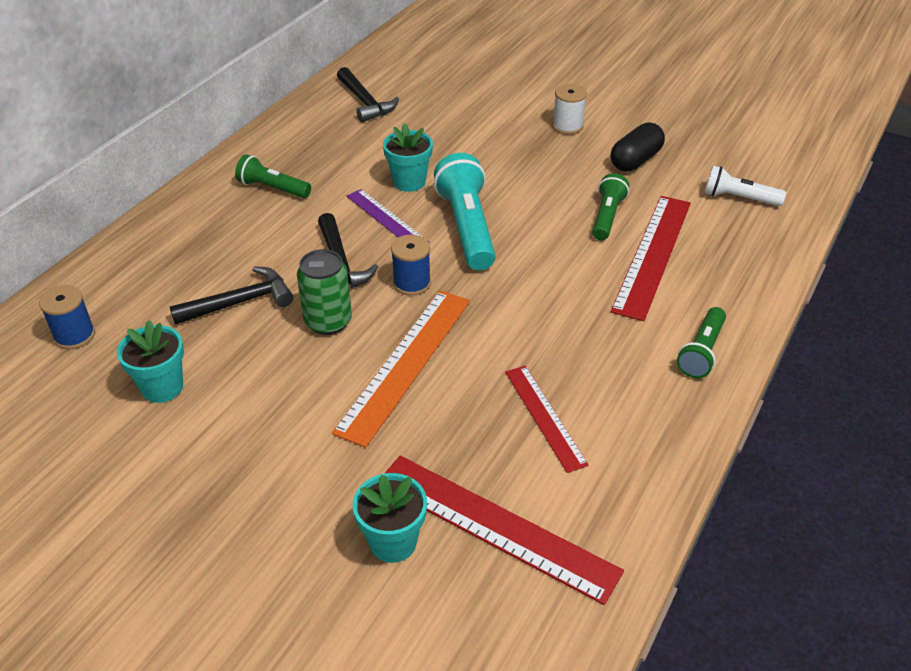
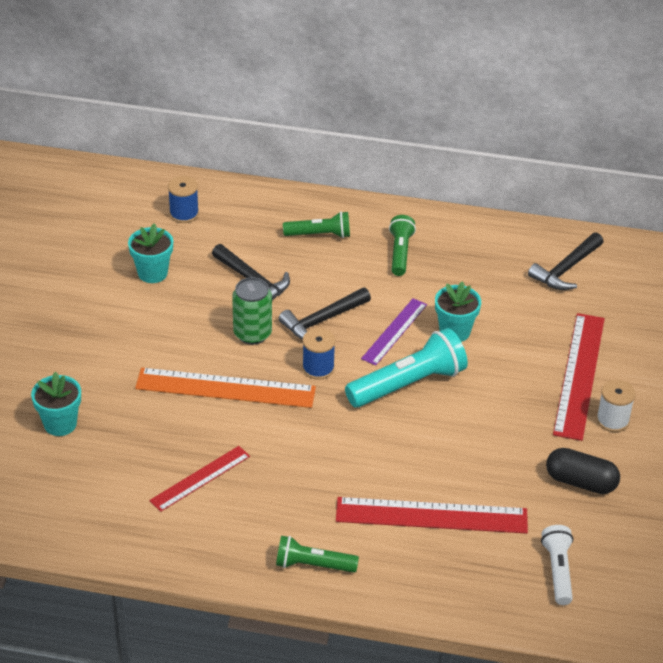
camera: 70 degrees right, 0 degrees up
(495, 526) = (89, 471): red ruler -> red ruler (579, 375)
(607, 217) = (473, 475): green flashlight -> green flashlight (319, 235)

